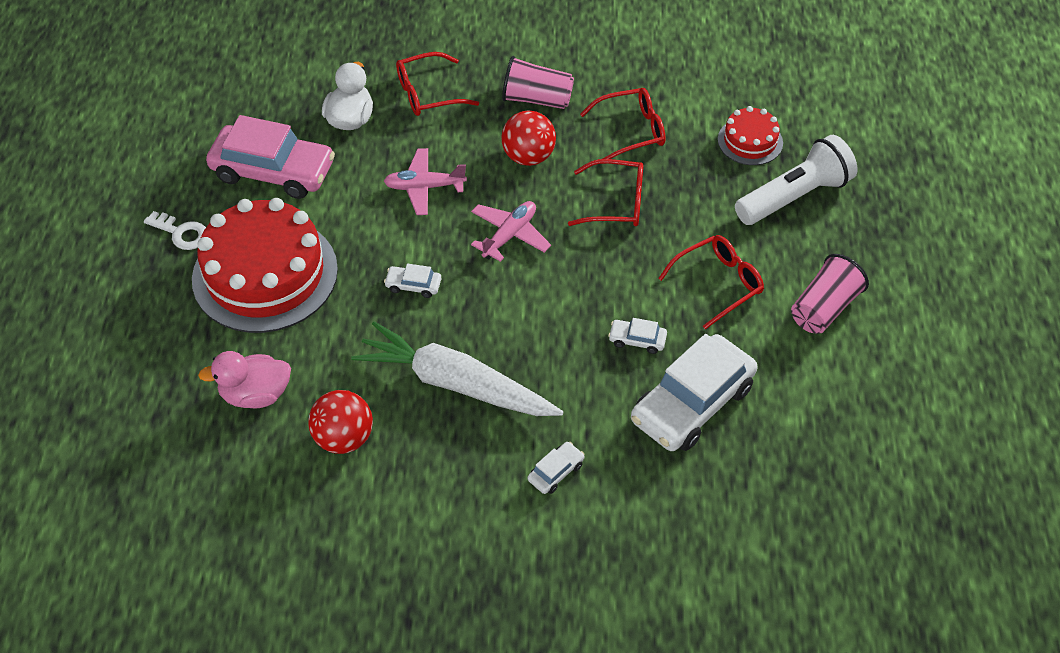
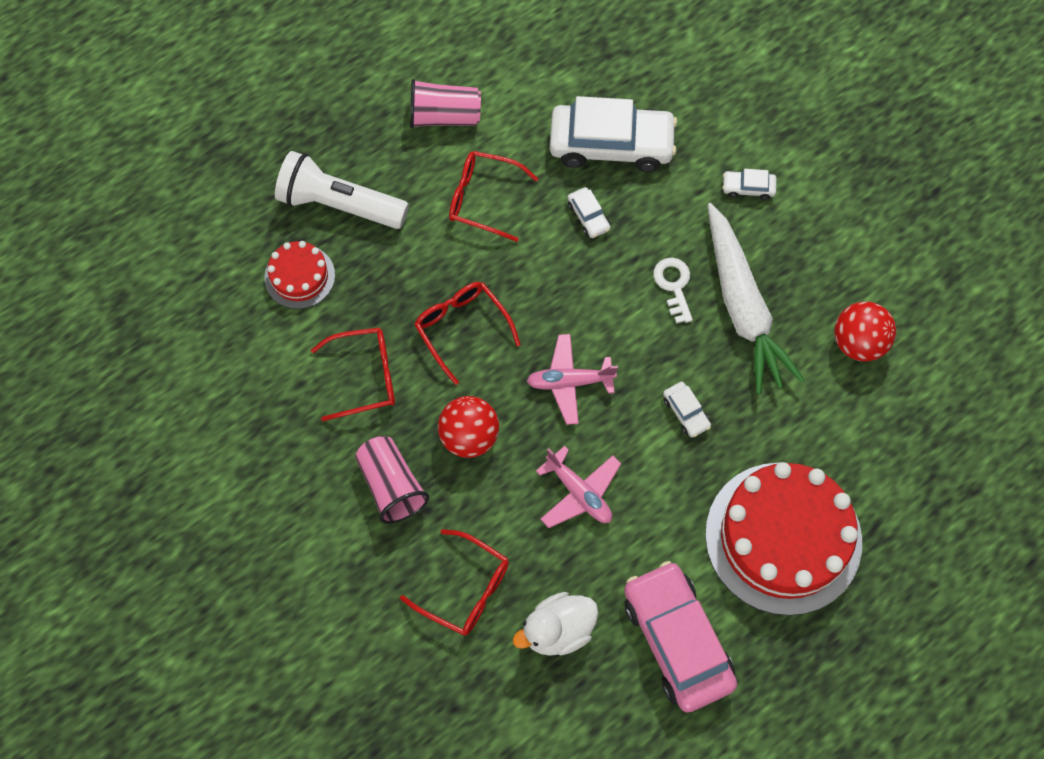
camera: 130 degrees left, 15 degrees up
(181, 233) = (811, 651): white key -> white key (674, 285)
(255, 395) = (887, 437): pink duck -> none
(632, 131) = (365, 377): red glasses -> red glasses turned 135 degrees clockwise

